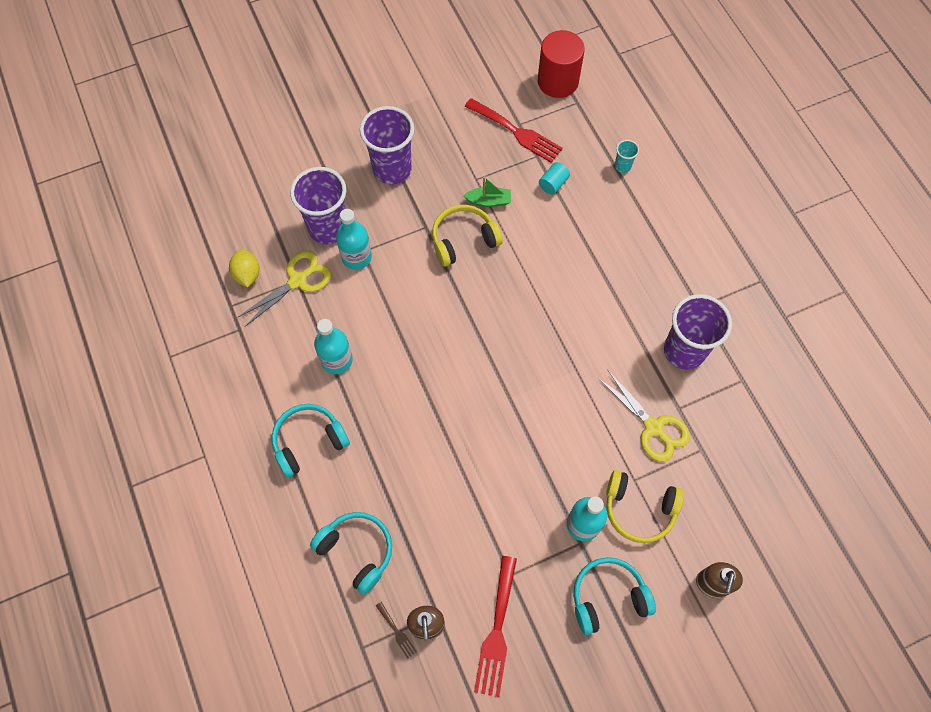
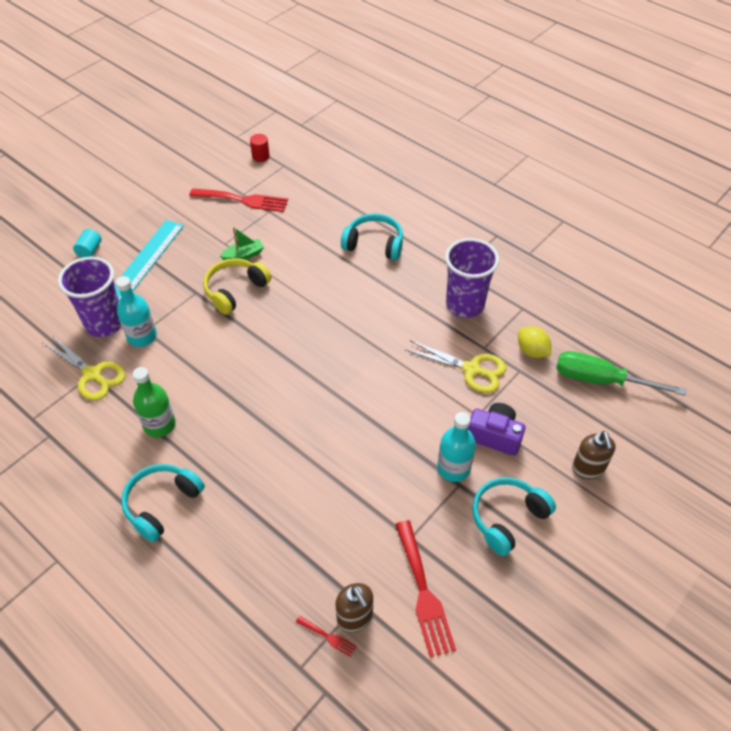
camera: 25 degrees left, 15 degrees down
(247, 274) = (39, 387): yellow lemon -> yellow lemon (532, 351)
(298, 280) = (92, 374): yellow scissors -> yellow scissors turned 105 degrees clockwise
(337, 360) = (159, 425): turquoise bottle -> green bottle
(356, 551) = (254, 581): turquoise headphones -> turquoise headphones (374, 244)
(392, 169) = (145, 260): purple cup -> turquoise ruler
(397, 632) = (328, 637): brown fork -> red fork
(553, 184) = (293, 225): turquoise cylinder -> turquoise cylinder (90, 250)
(558, 81) = (260, 156): red cylinder -> red cylinder, size x0.48
(622, 166) = (344, 196): turquoise cup -> none
(639, 509) = (494, 436): yellow headphones -> purple camera
(778, 496) = (600, 380): none -> green screwdriver

